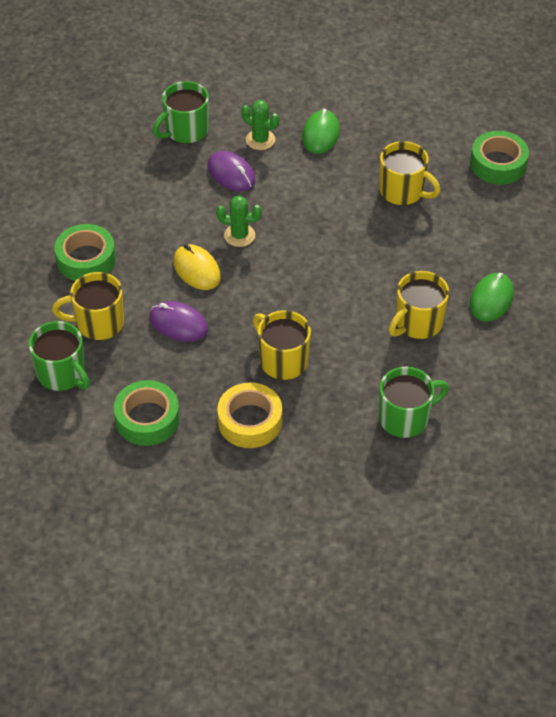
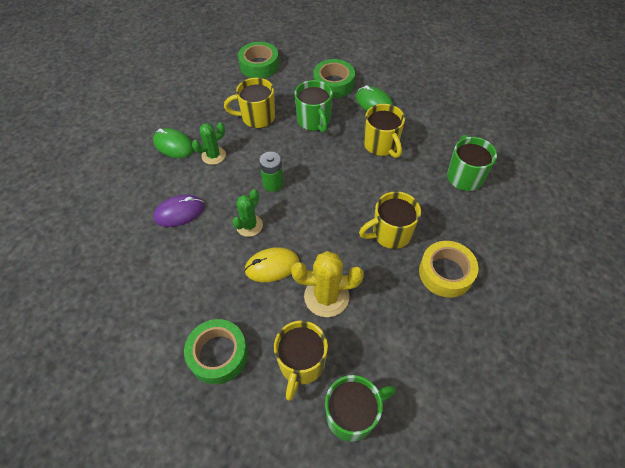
camera: 70 degrees left, 5 degrees up
(147, 419) = (425, 351): green tape -> green tape (333, 84)
(178, 324) = (326, 296): purple mouse -> yellow cactus
(186, 131) = (110, 231): green mug -> green mug (314, 121)
(260, 140) = (155, 183): green cactus -> green cactus (213, 155)
(306, 238) = (273, 184): none -> green battery
(402, 191) = (257, 117): yellow mug -> yellow mug turned 150 degrees counterclockwise

